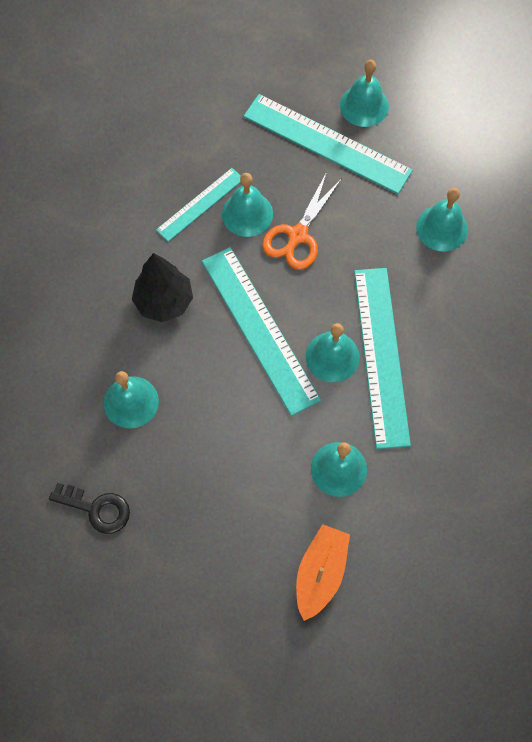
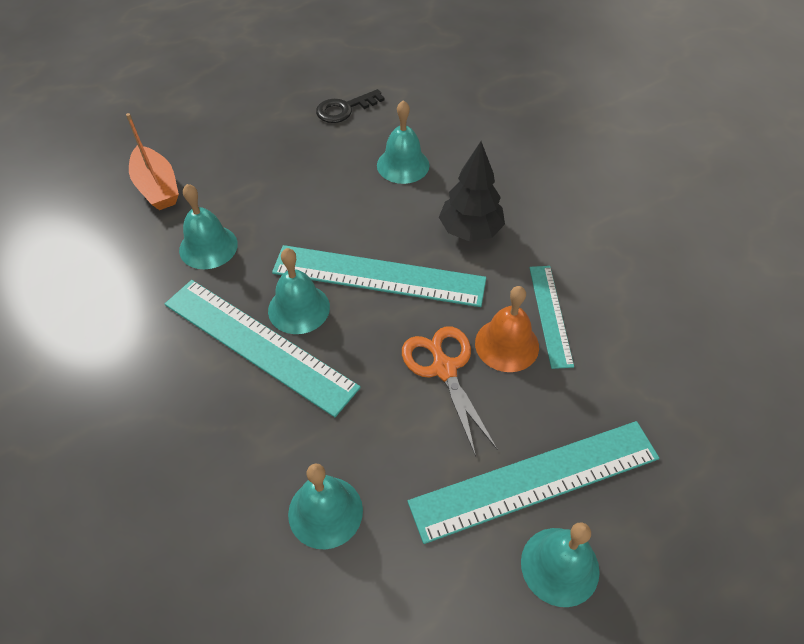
camera: 130 degrees right, 15 degrees down
(247, 213) = (507, 344): turquoise bell -> orange bell

